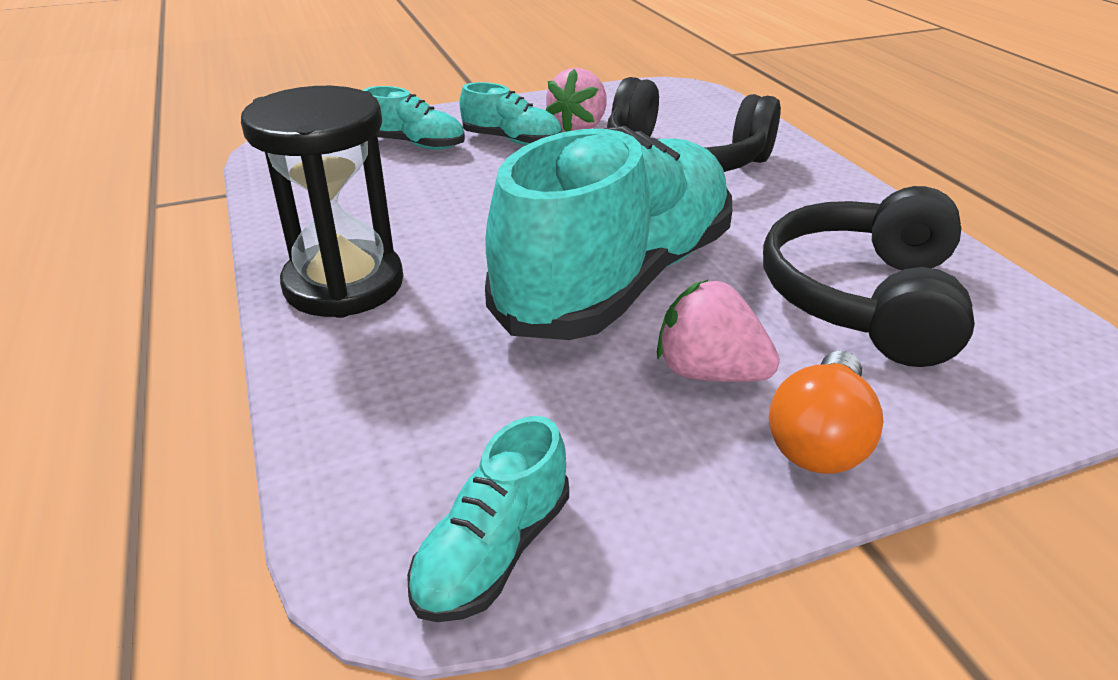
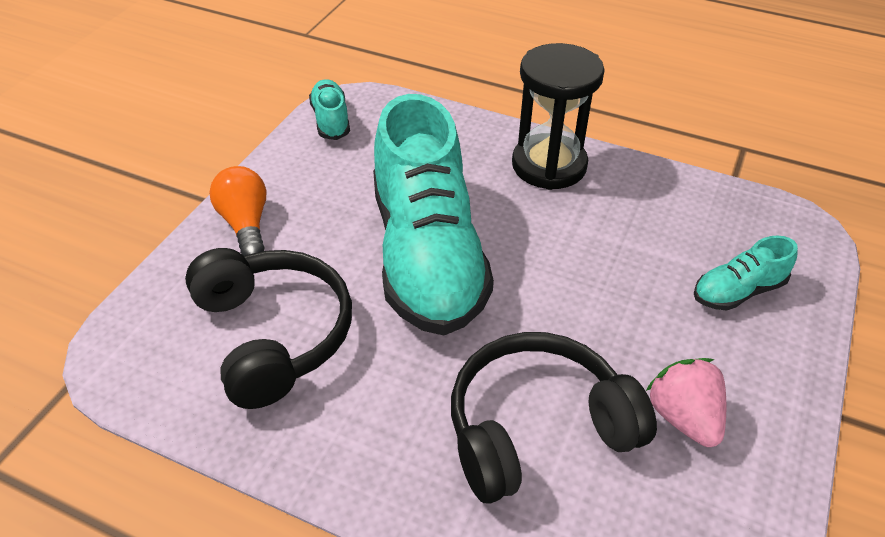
camera: 135 degrees right, 10 degrees up
(512, 141) = (692, 350): turquoise shoe -> none
(709, 373) = (321, 227): pink strawberry -> none

